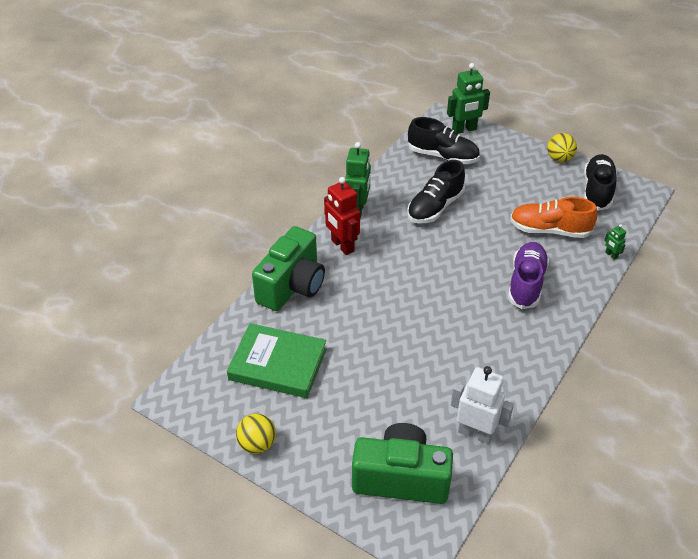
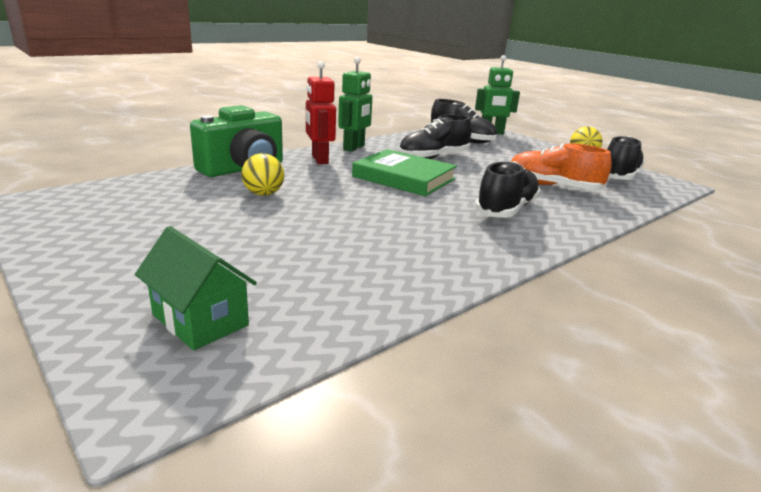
camera: 15 degrees right, 20 degrees down
(257, 444) = (57, 250): yellow ball -> yellow ball (263, 194)
(278, 364) = (165, 205): green book -> green book (404, 178)
(401, 478) = (200, 320): green camera -> green house
(475, 433) = (352, 303): white robot -> none
(526, 283) = (506, 210): purple shoe -> black shoe
(611, 255) = (624, 211): green robot -> none

